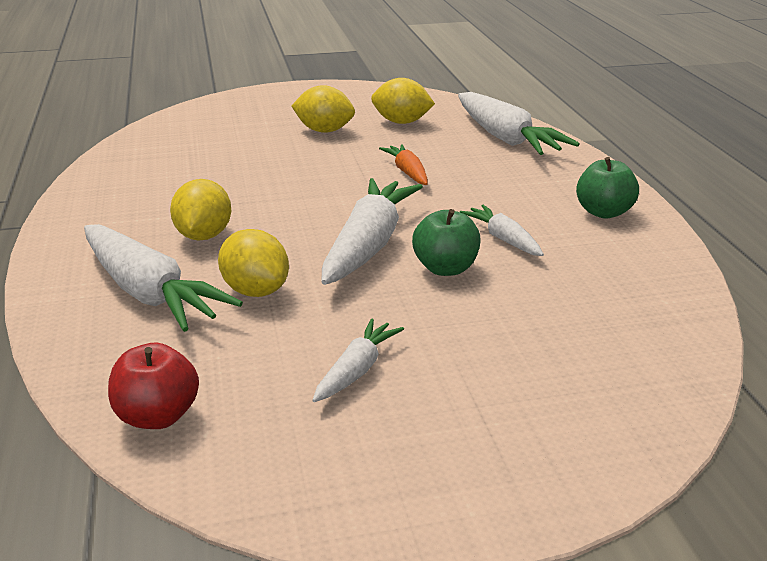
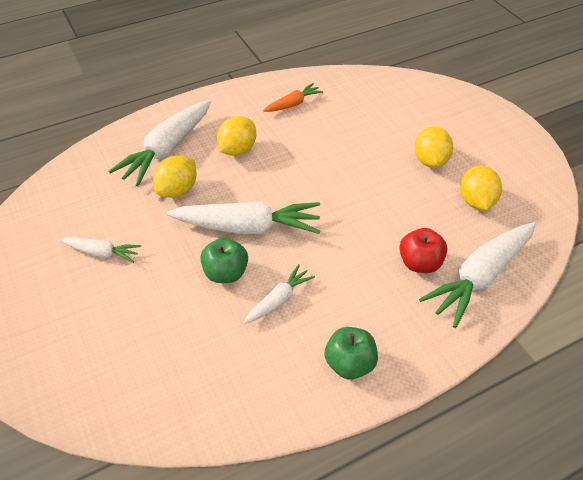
camera: 75 degrees right, 20 degrees up
(157, 416) = (58, 189): red apple -> red apple (419, 263)
(203, 236) = (237, 150): yellow lemon -> yellow lemon turned 45 degrees counterclockwise
(408, 172) = (374, 224): orange carrot -> orange carrot (293, 104)

